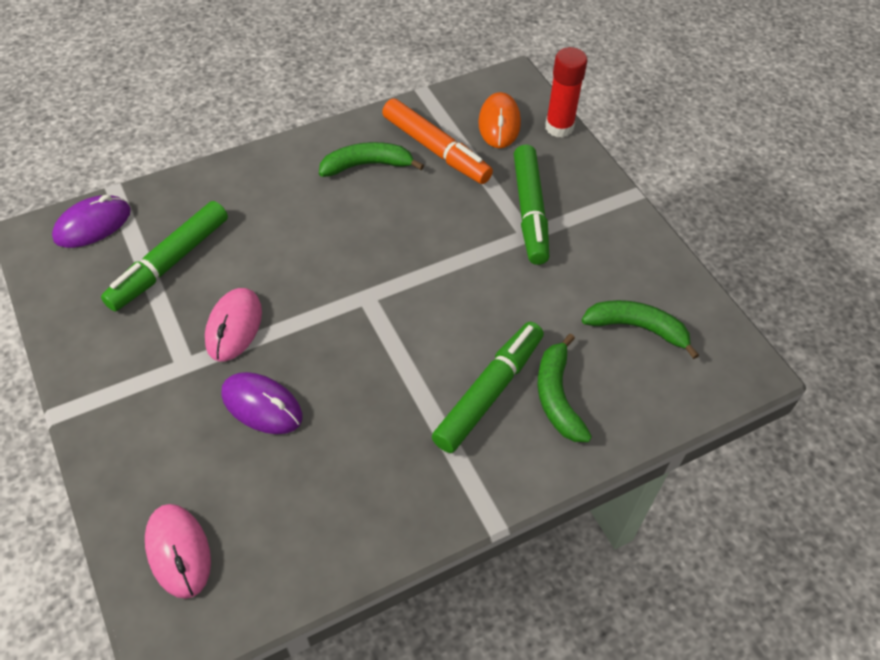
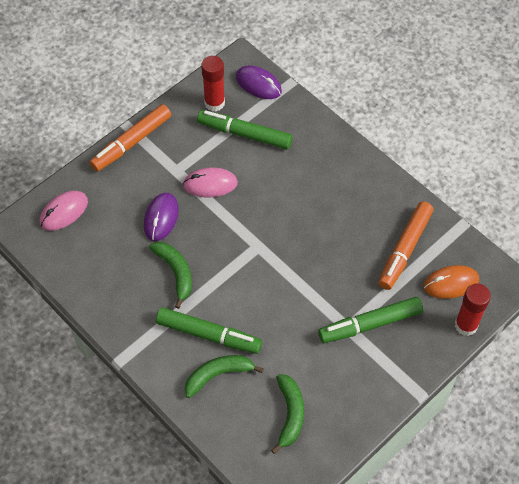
camera: 75 degrees right, 5 degrees up
(91, 285) = (214, 103): none -> red glue stick
(96, 413) = (132, 142): none -> orange marker
(367, 165) = (371, 212): green banana -> green banana (175, 273)

